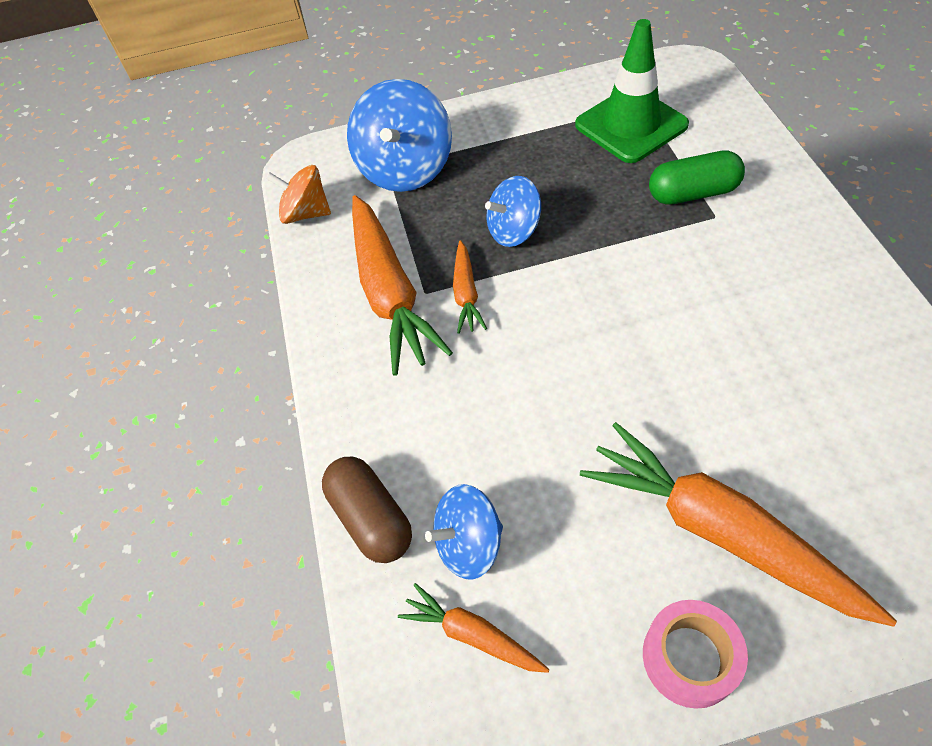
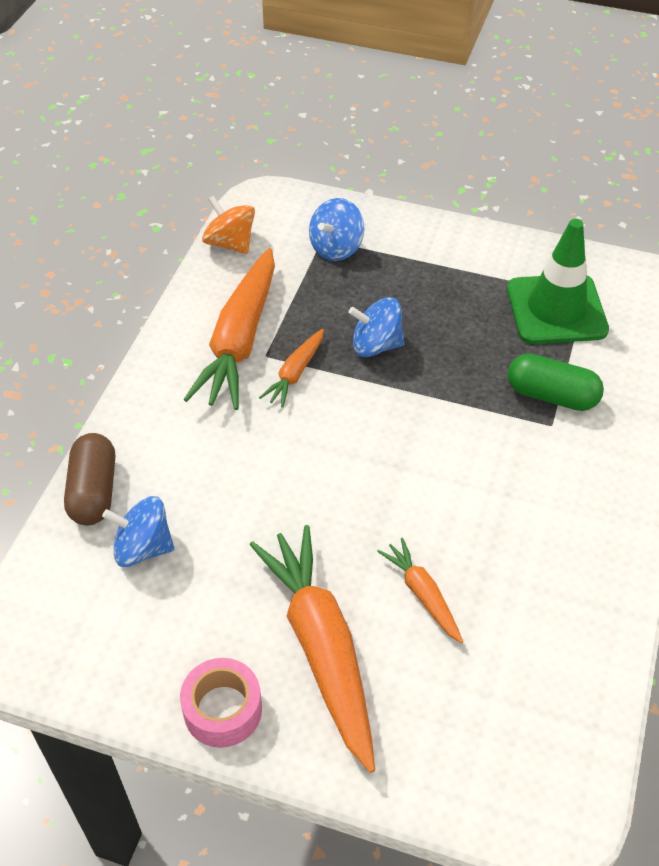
camera: 25 degrees right, 5 degrees down
(405, 169) = (336, 248): blue spinning top -> blue spinning top, size x0.61
(472, 634) = (96, 604): orange carrot -> orange carrot (422, 594)

